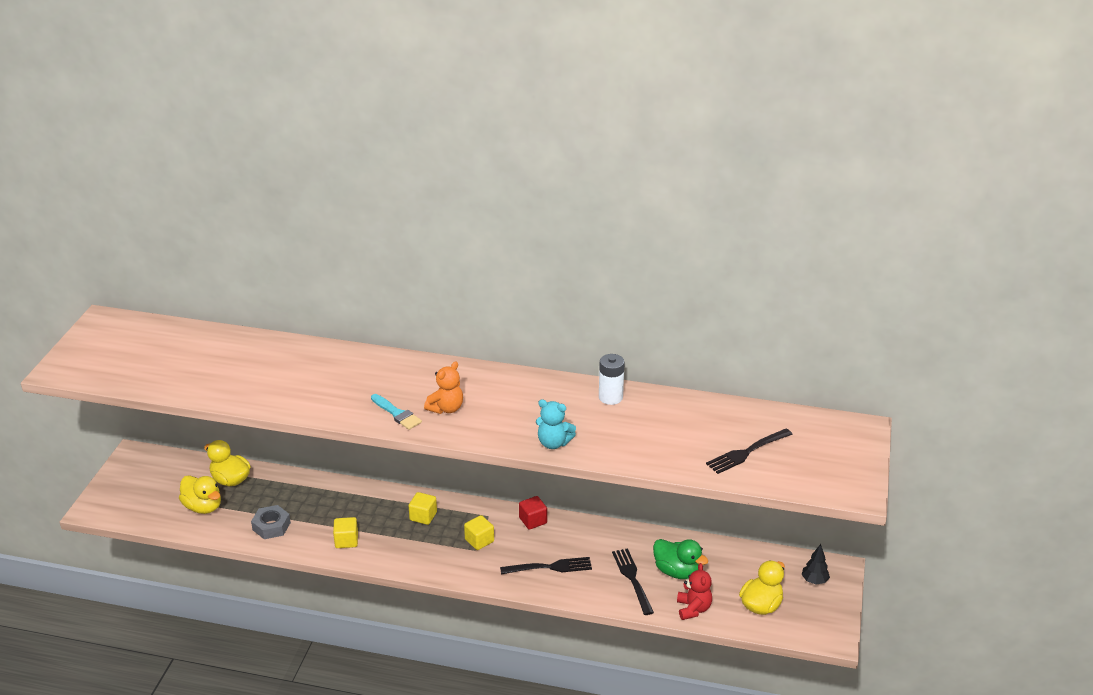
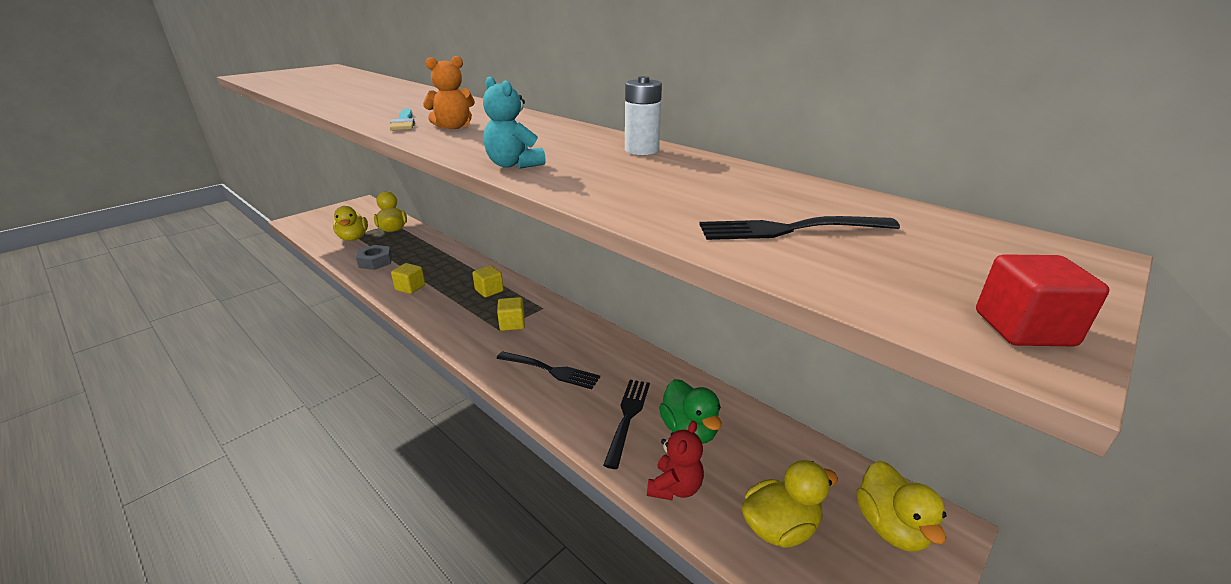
camera: 30 degrees right, 5 degrees down
(533, 520) = (578, 324): red cube -> red cube (1023, 328)
(814, 581) = (890, 527): black tree -> yellow duck

